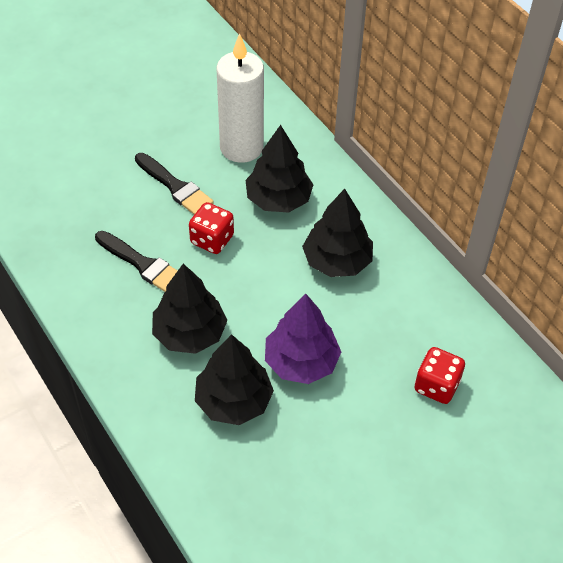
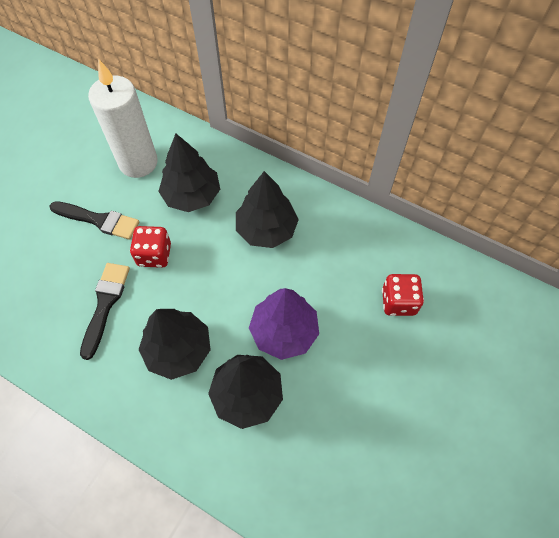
camera: 25 degrees left, 10 degrees up
(142, 264) = (105, 304): black brush -> black brush turned 90 degrees counterclockwise

